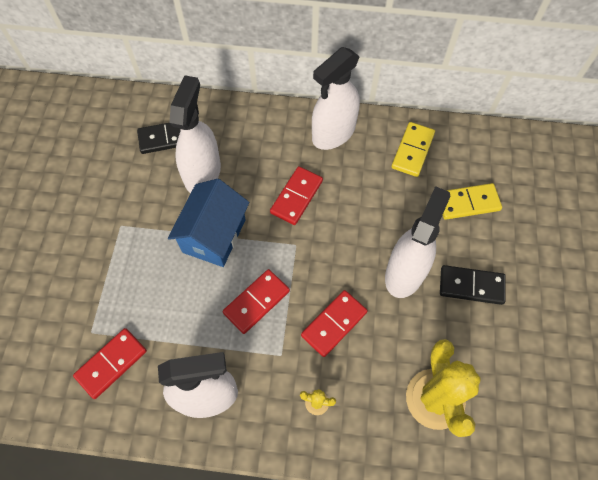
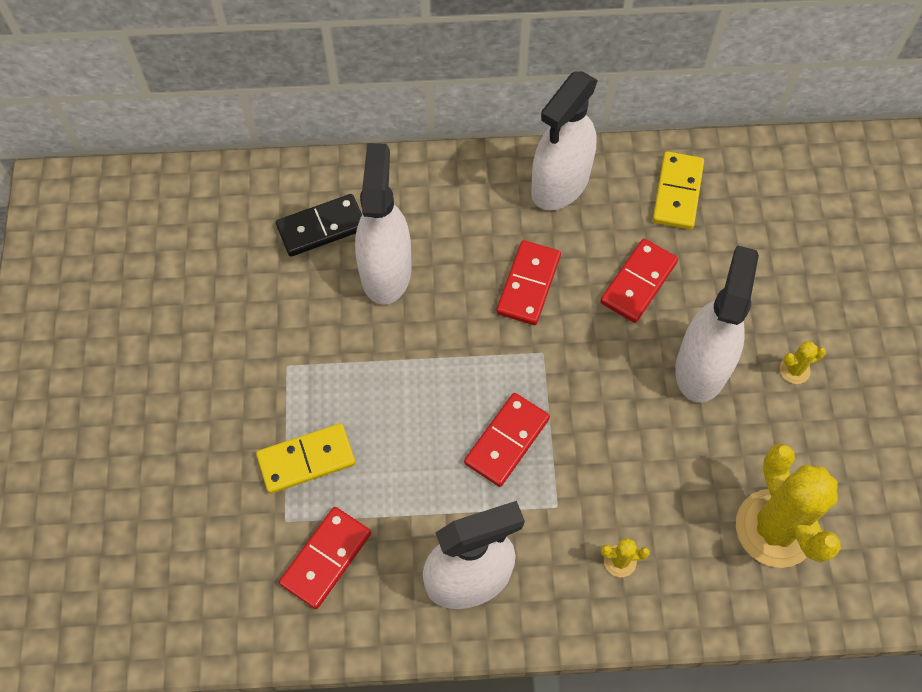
camera: 10 degrees left, 0 degrees up
(214, 236) = (424, 358): blue house -> none
(334, 324) = (619, 452): red domino -> red domino (638, 282)
(468, 203) = (768, 256): yellow domino -> yellow domino (306, 460)
(471, 286) = (794, 370): black domino -> yellow cactus

